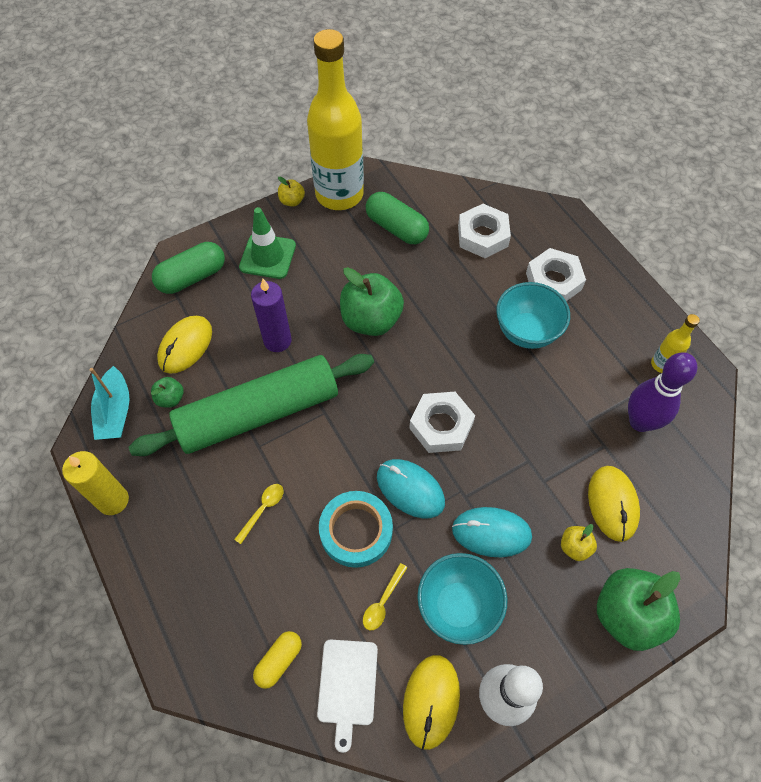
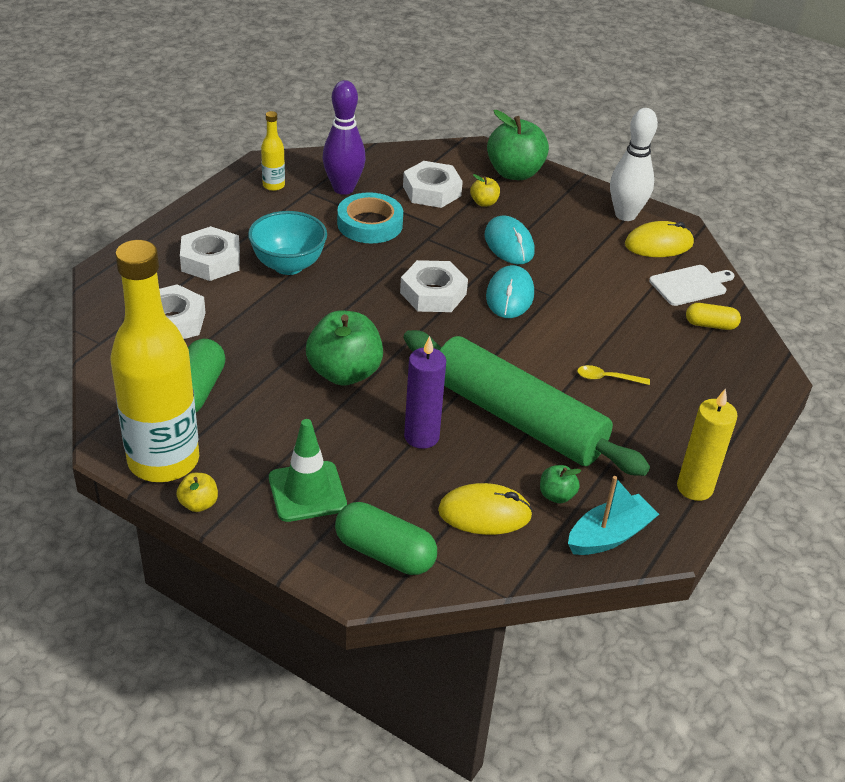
camera: 120 degrees left, 20 degrees down
(356, 531) = (573, 316): turquoise tape -> turquoise tape (370, 224)
(382, 602) = (615, 285): yellow spoon -> none
(458, 606) = (582, 247): turquoise bowl -> none
(612, 504) = (432, 191): yellow mouse -> white nut

